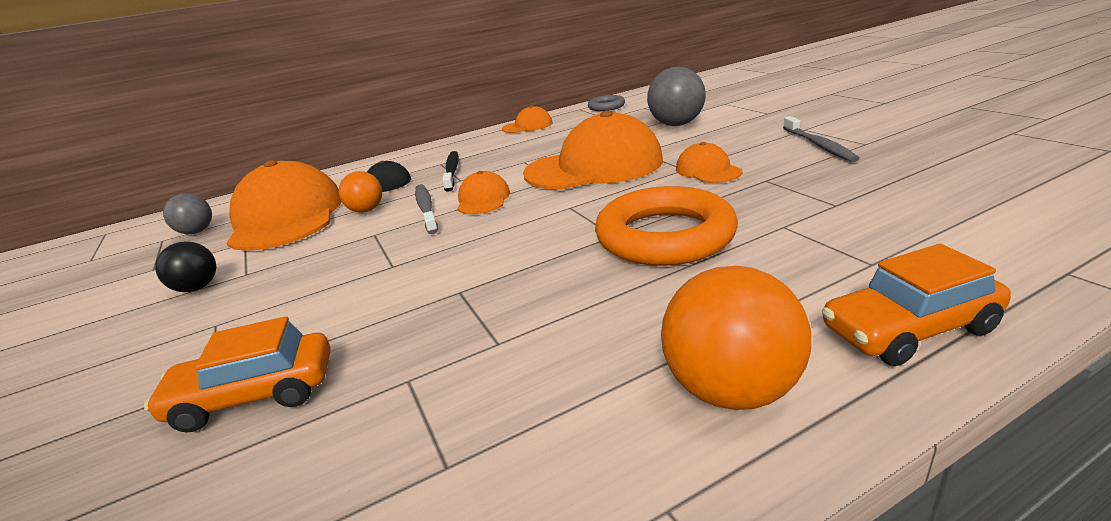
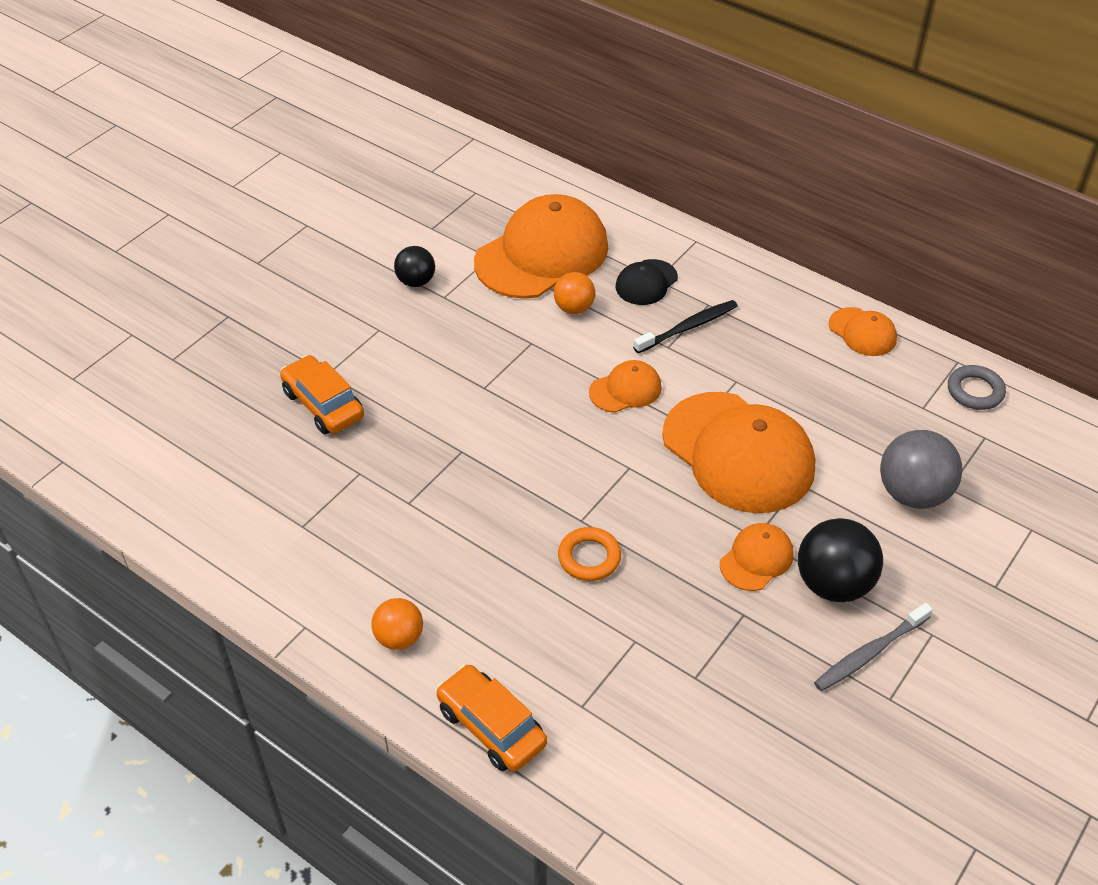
camera: 60 degrees right, 20 degrees up
(196, 232) = (496, 206): grey ball -> none
(426, 209) = (591, 354): grey toothbrush -> none
(665, 236) = (589, 557): orange ring -> orange ring, size x0.50
(731, 390) = (399, 638): orange ball -> orange ball, size x0.60
(746, 150) = (833, 584): none -> black ball

